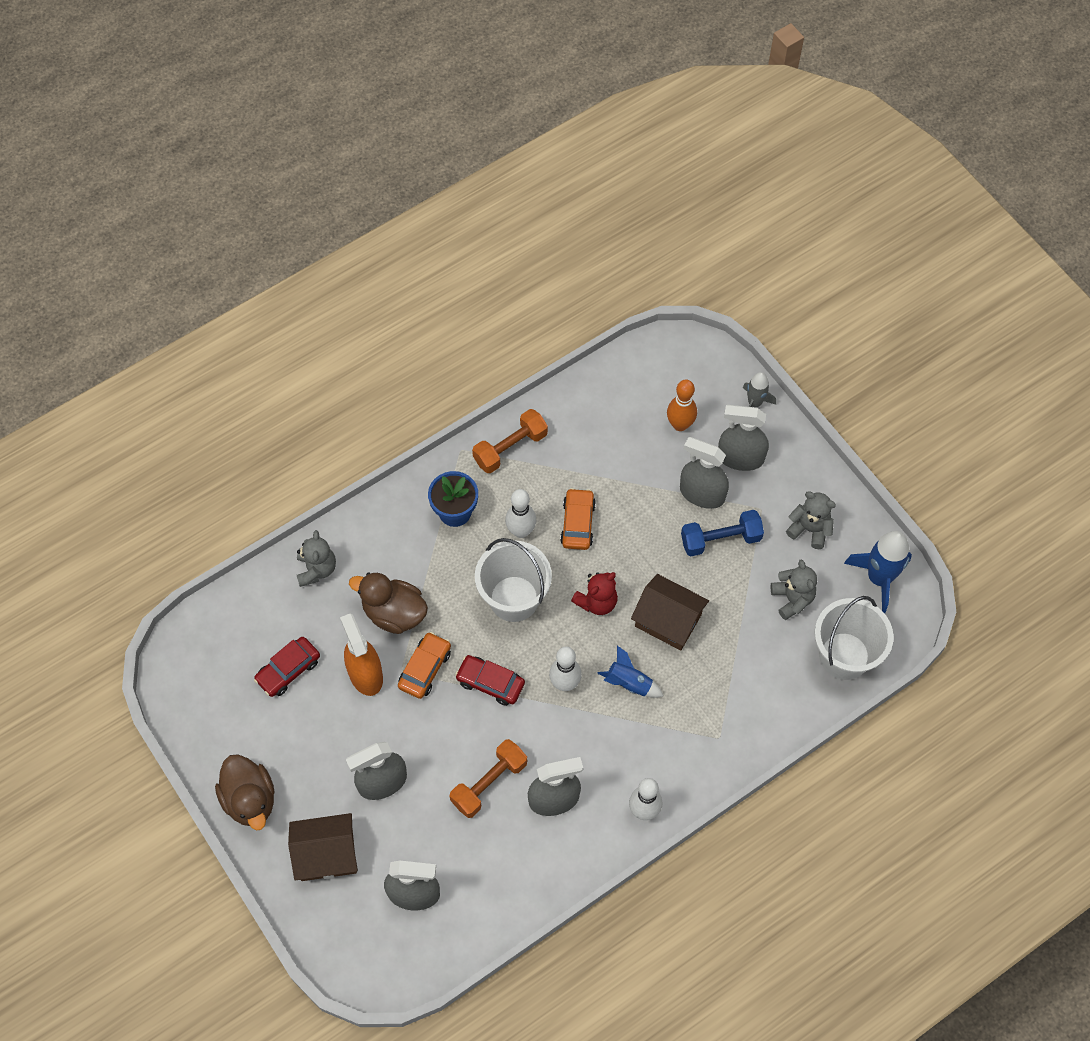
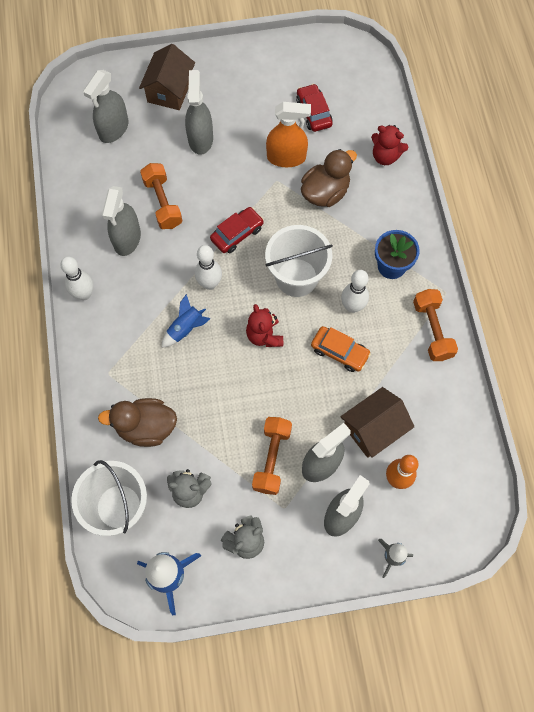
camera: 115 degrees right, 5 degrees up
(250, 799) = (232, 61): brown duck -> brown duck (146, 427)
(316, 569) = (385, 156): grey teddy bear -> red teddy bear
(425, 669) = (270, 196): orange car -> none
(668, 620) = (222, 381): brown house -> brown house (373, 428)
(720, 539) = (272, 458): blue dumbbell -> orange dumbbell

